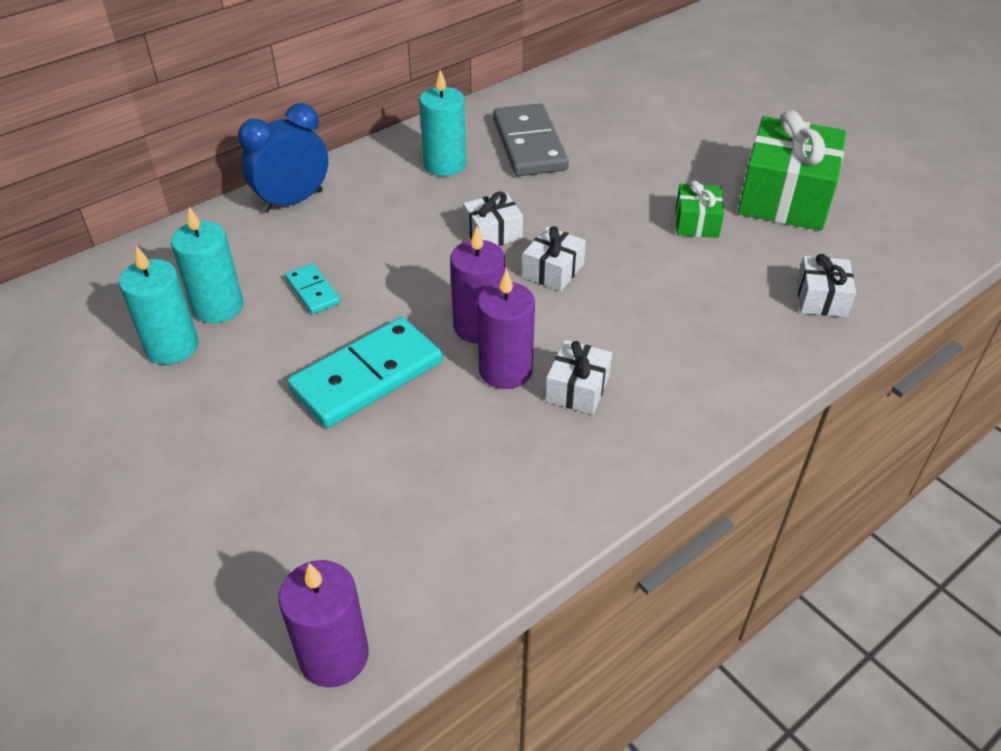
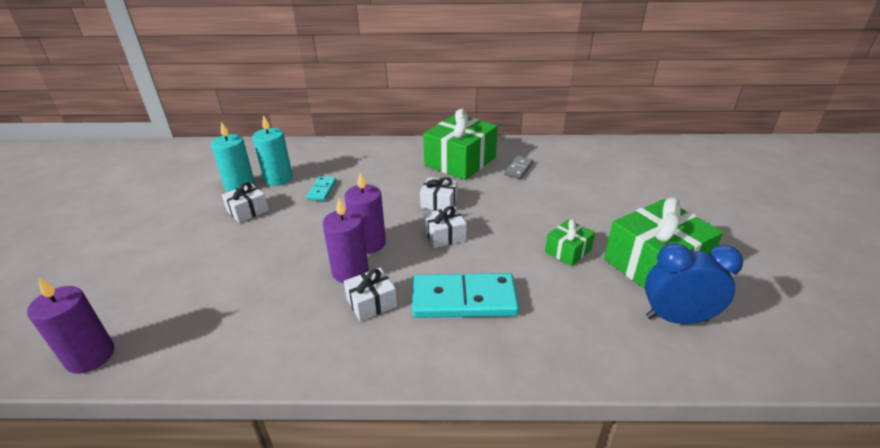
camera: 40 degrees right, 10 degrees down
(293, 201) = (369, 150): blue clock -> blue clock (676, 318)
(367, 376) = (288, 239): turquoise domino -> turquoise domino (464, 299)
(445, 165) = (460, 161): turquoise candle -> green gift
(529, 144) = (518, 169): grey domino -> grey domino, size x0.50
(821, 298) = (599, 340): white gift -> white gift (248, 211)

